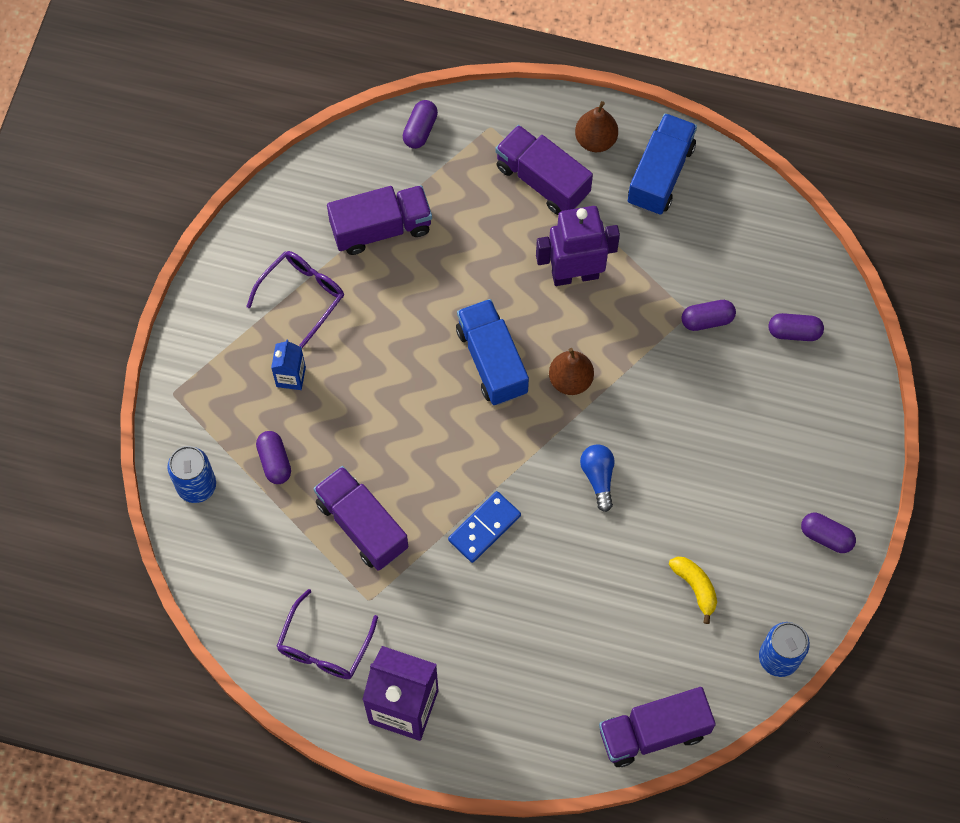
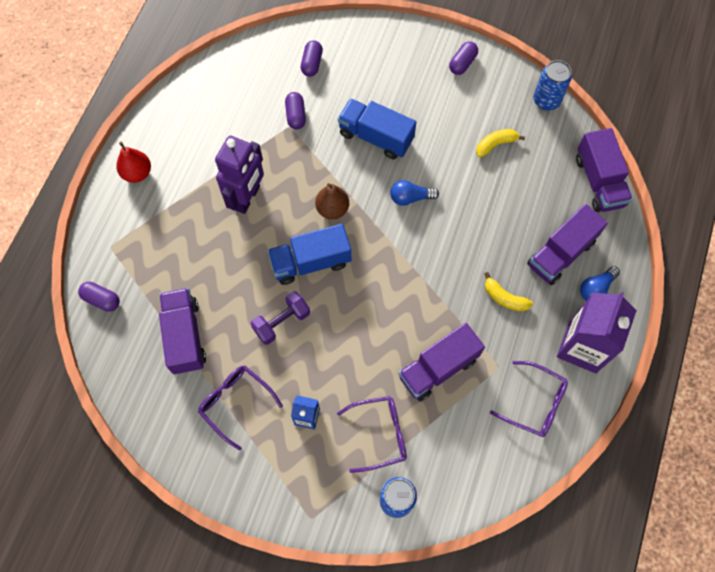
camera: 85 degrees left, 0 degrees up
(274, 461) = (380, 434): purple capsule -> purple glasses
(408, 335) = (281, 322): none -> purple dumbbell
(464, 605) = (504, 298): none -> yellow banana
(484, 528) = (445, 279): blue domino -> none
(488, 725) = (596, 288): none -> blue light bulb
(542, 180) = (164, 213): purple truck -> purple truck (561, 253)
(575, 274) = (247, 198): purple robot -> purple robot turned 150 degrees counterclockwise
(595, 140) = (137, 173): brown pear -> red pear
(660, 174) = (175, 133): blue truck -> blue truck (376, 137)

